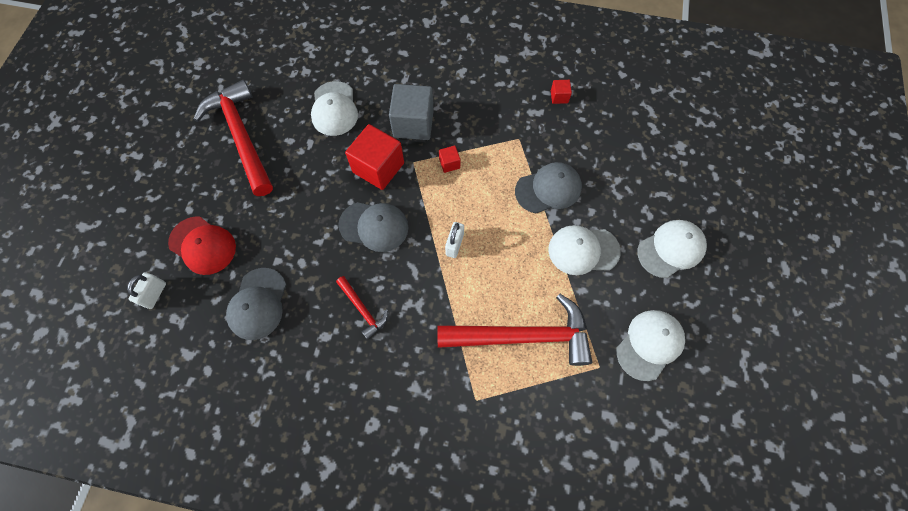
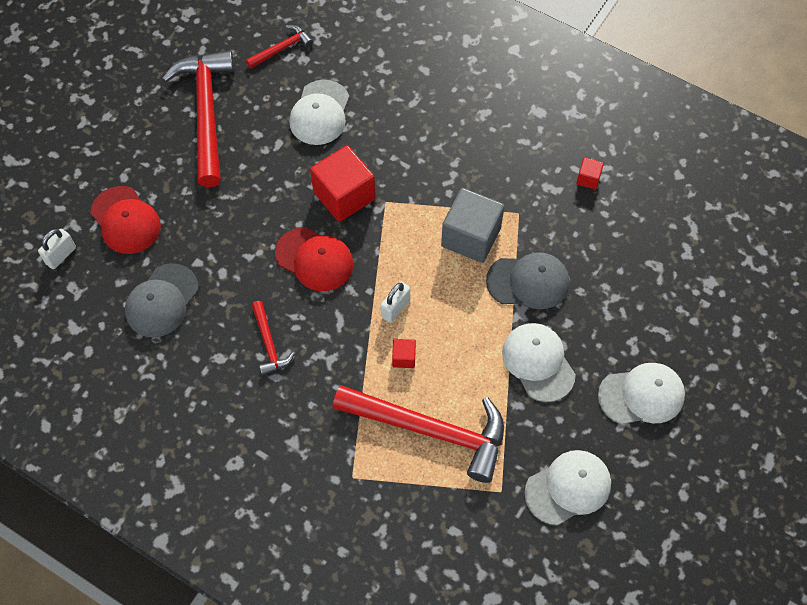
camera: 20 degrees right, 5 degrees down
(285, 68) = (282, 48): none -> red hammer
(374, 226) = (314, 259): grey cap -> red cap
(413, 124) = (403, 158): grey cube -> grey cube (471, 237)
(449, 163) = (426, 216): red cube -> red cube (404, 357)
(583, 250) = (538, 362): white cap -> white cap turned 45 degrees clockwise

